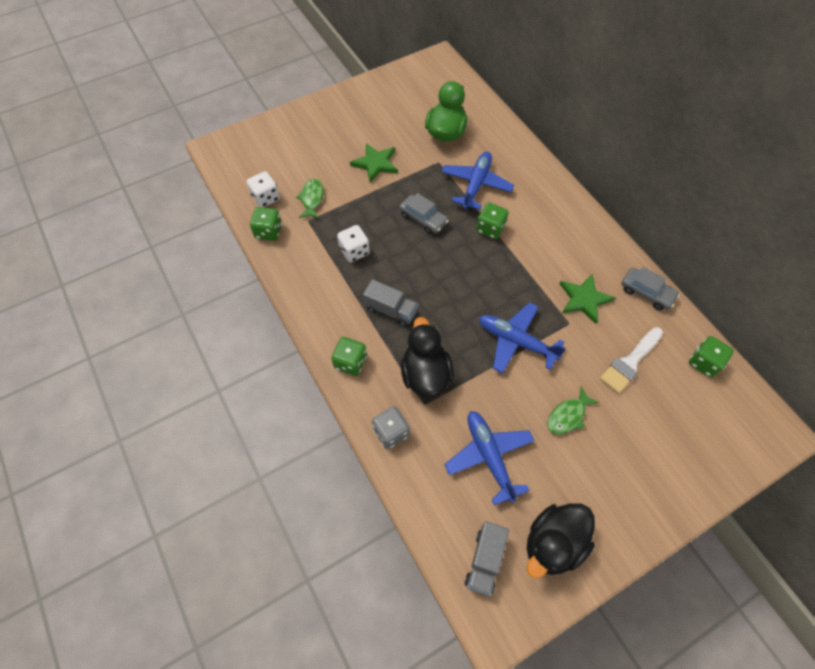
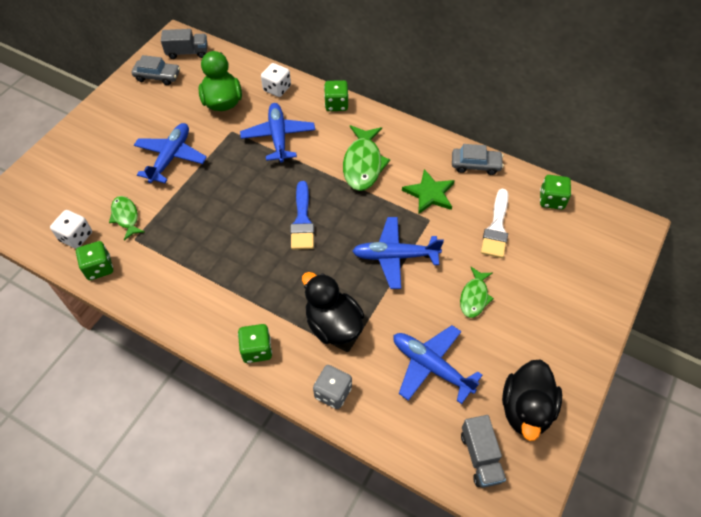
camera: 30 degrees left, 5 degrees down
(354, 251) = (199, 247): white dice -> white dice (277, 89)
(375, 163) = (171, 157): green star -> blue plane
(391, 310) = (267, 284): grey truck -> grey truck (187, 52)
(423, 219) = (248, 188): grey car -> grey car (157, 76)
(453, 269) = (302, 221): none -> blue brush
(490, 228) = (314, 170): green dice -> green dice (336, 104)
(537, 243) = (363, 164): none -> green fish

